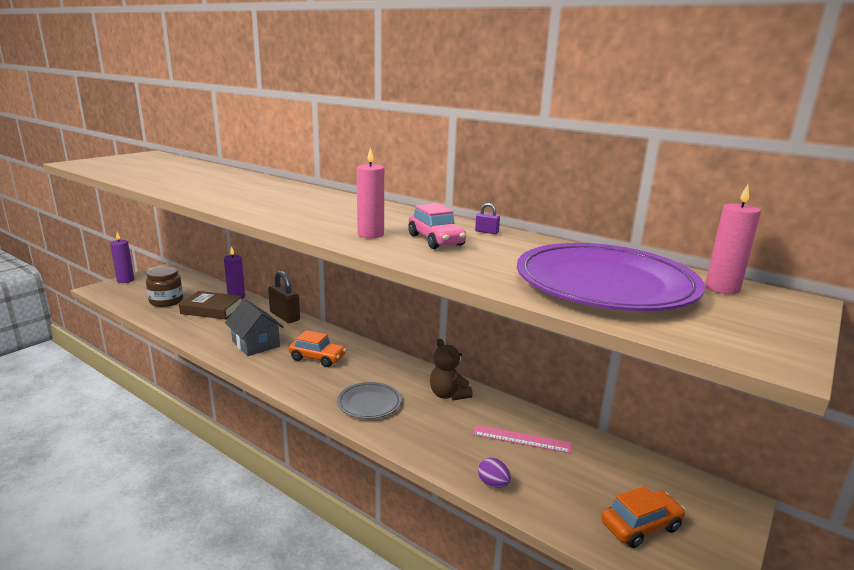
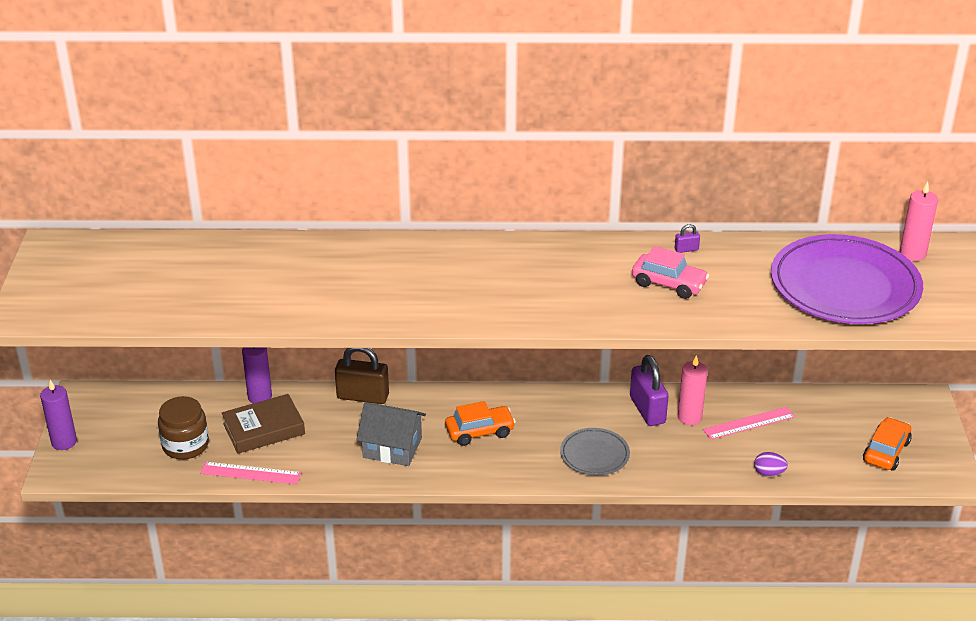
camera: 35 degrees left, 15 degrees up
(168, 324) = (250, 473): none -> pink ruler
(370, 234) = (609, 301): pink candle -> pink candle (689, 417)
(448, 395) = (647, 410): brown teddy bear -> purple padlock

